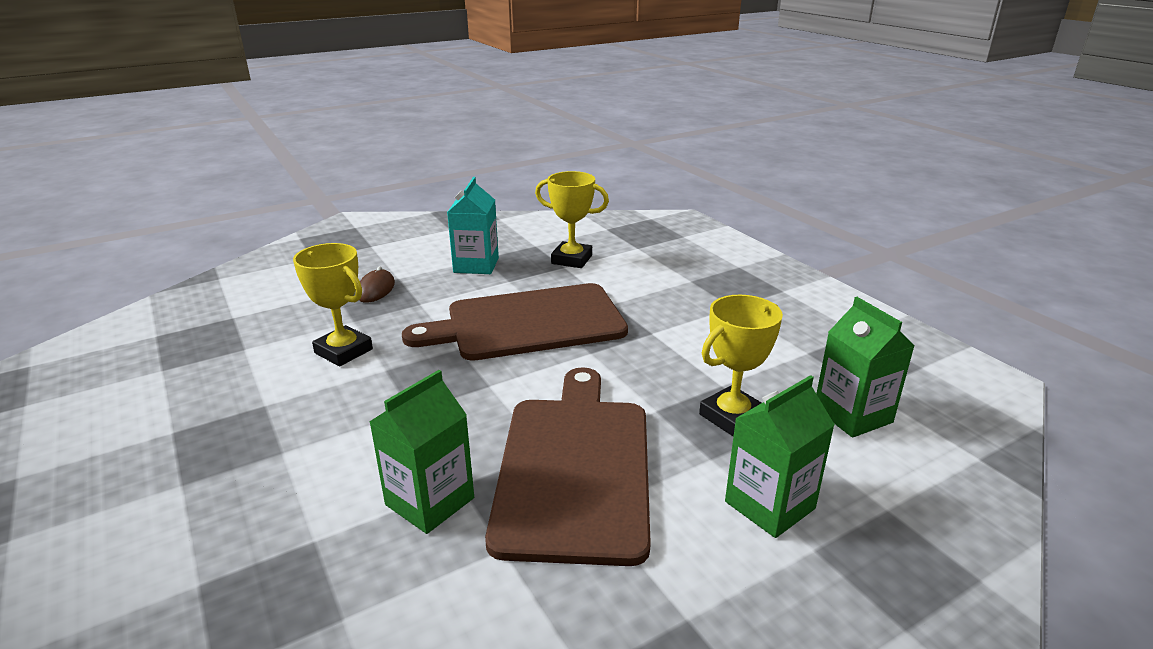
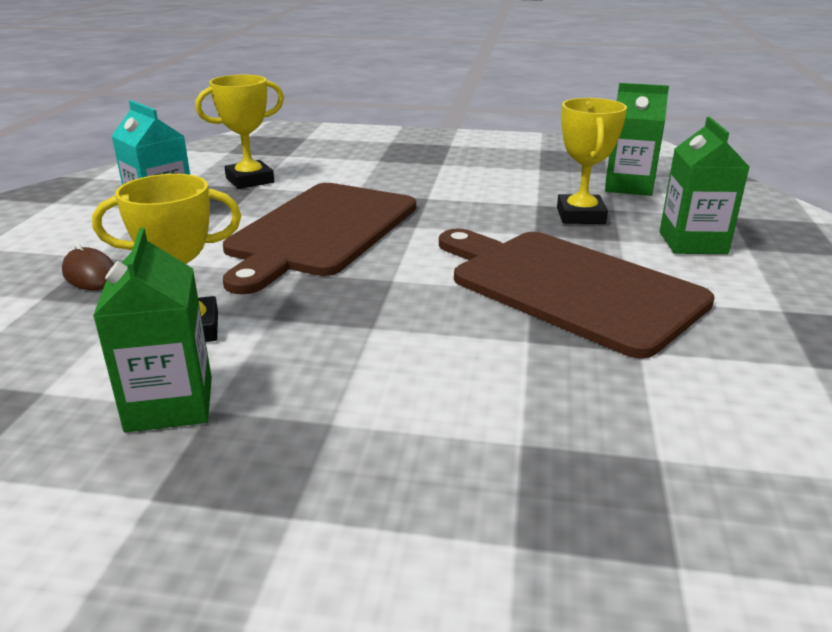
camera: 50 degrees left, 0 degrees up
(430, 501) = (535, 362): green carton -> green carton (170, 404)

